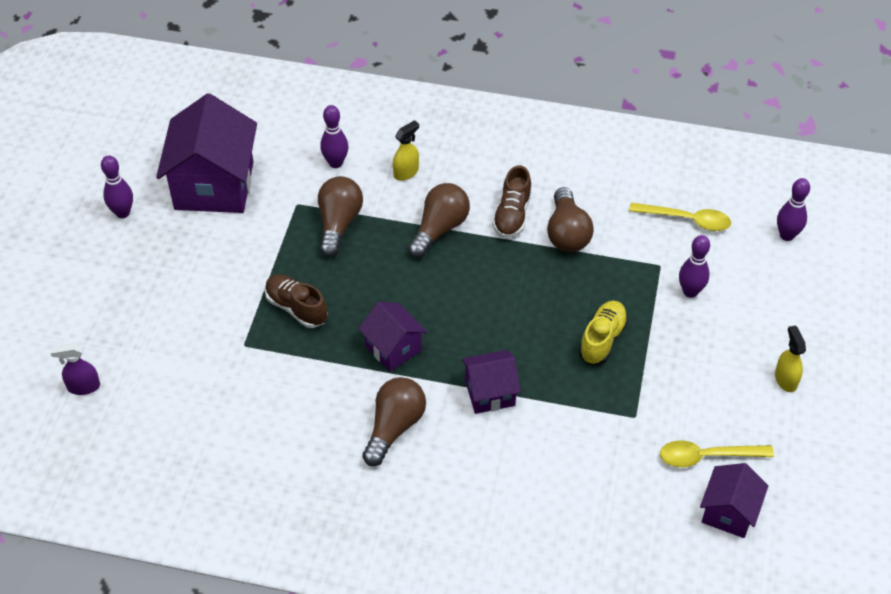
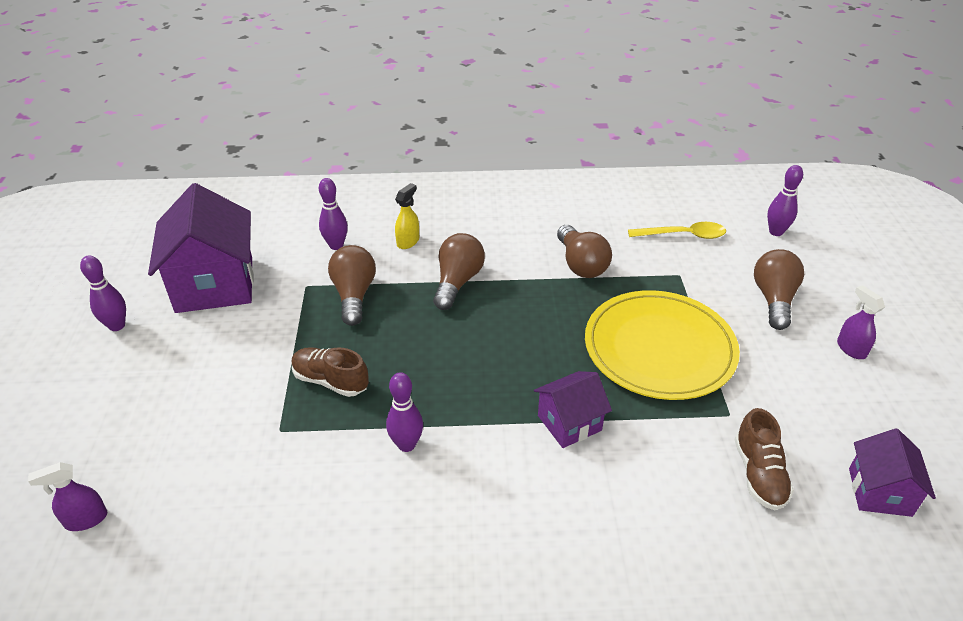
camera: 15 degrees left, 10 degrees down
(393, 348) = (449, 399): purple house -> none
(394, 427) = (478, 483): brown light bulb -> brown light bulb (773, 299)
(512, 215) = (523, 259): brown shoe -> brown shoe (759, 474)
(602, 339) = (659, 348): yellow shoe -> yellow plate
(690, 291) = (719, 291): purple bowling pin -> purple bowling pin (406, 444)
(707, 456) = (823, 438): yellow spoon -> none
(785, 379) = (851, 349): yellow spray bottle -> purple spray bottle

